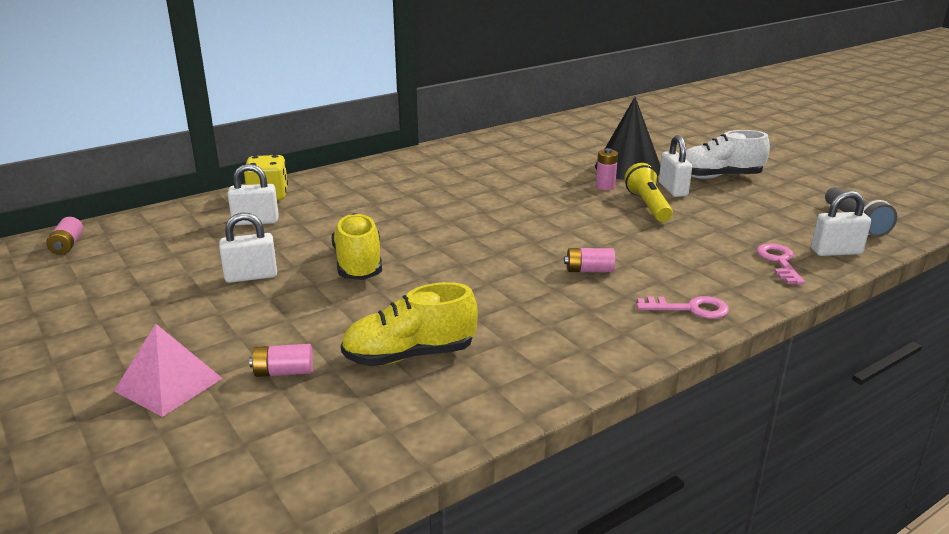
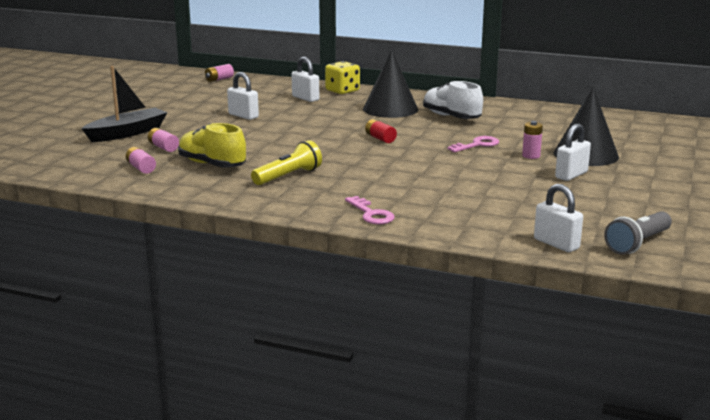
camera: 55 degrees right, 5 degrees down
(168, 384) = (127, 133): pink pyramid -> black boat
(358, 264) = (292, 130): yellow shoe -> none
(375, 194) = (390, 109): none -> black cone
(462, 229) = (380, 138): none -> red battery
(589, 270) = (380, 179): pink battery -> pink battery (141, 168)
(648, 205) = (522, 174): yellow flashlight -> yellow flashlight (288, 176)
(718, 177) = (634, 184): white shoe -> white shoe (451, 117)
(779, 262) = (498, 228): pink key -> pink key (477, 145)

